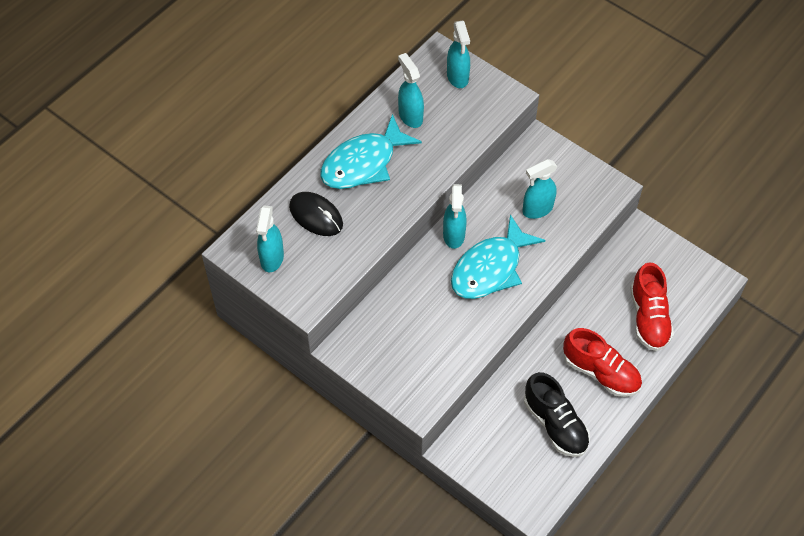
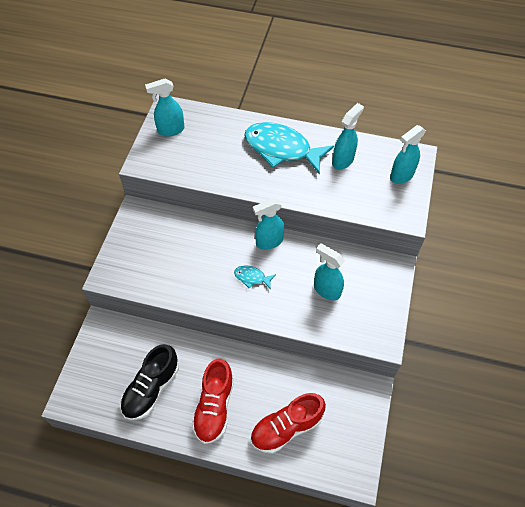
camera: 65 degrees right, 0 degrees up
(316, 216) = (219, 140): black mouse -> none
(490, 268) = (252, 277): turquoise fish -> turquoise fish, size x0.44

